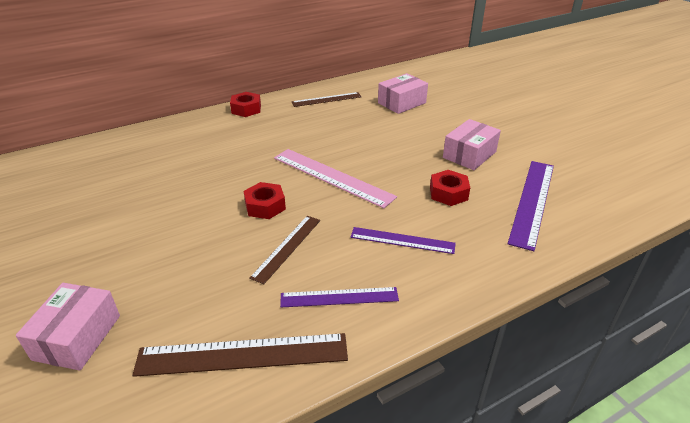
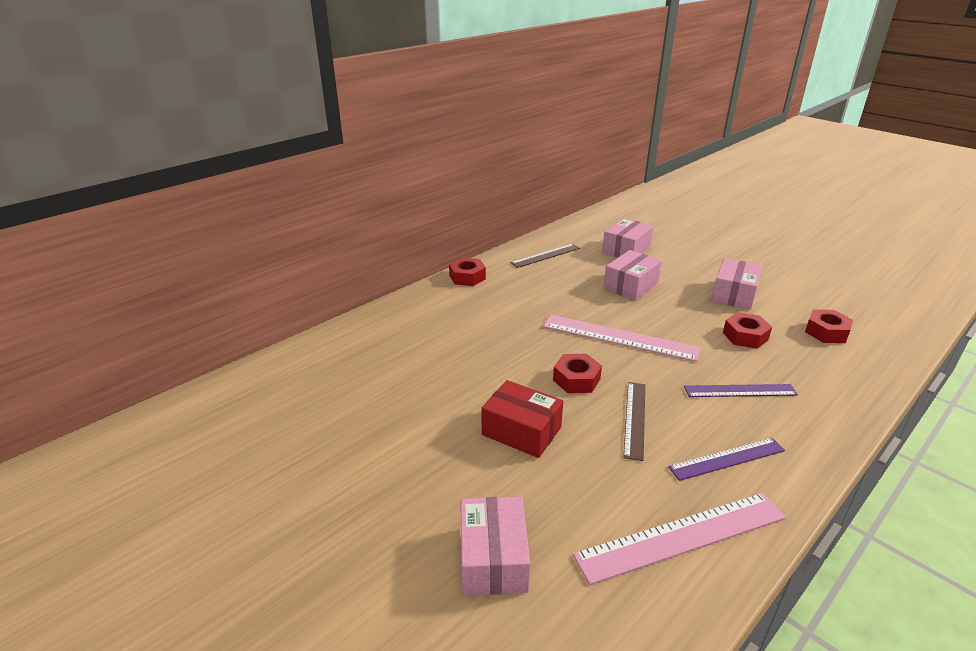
camera: 15 degrees left, 5 degrees down
(184, 240) = (521, 431): none -> red box
(243, 354) = (682, 536): brown ruler -> pink ruler
(379, 134) = (630, 286): none -> pink box
(532, 201) = (826, 332): purple ruler -> red nut

